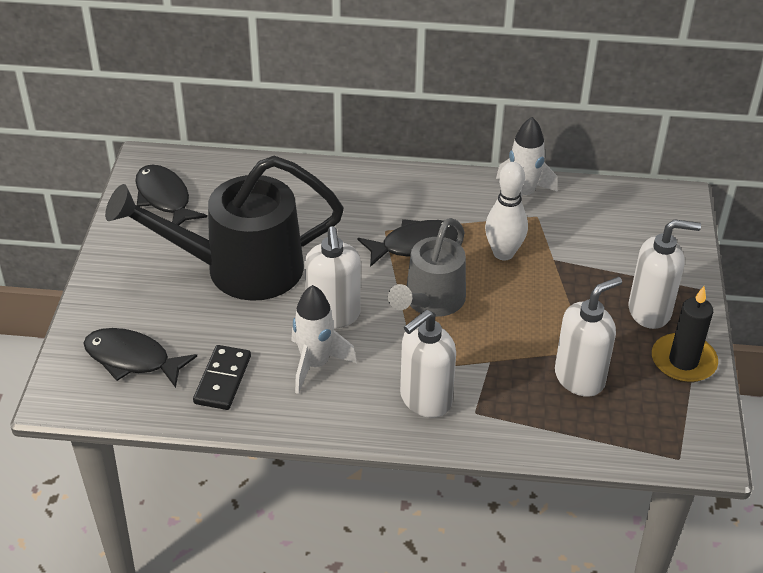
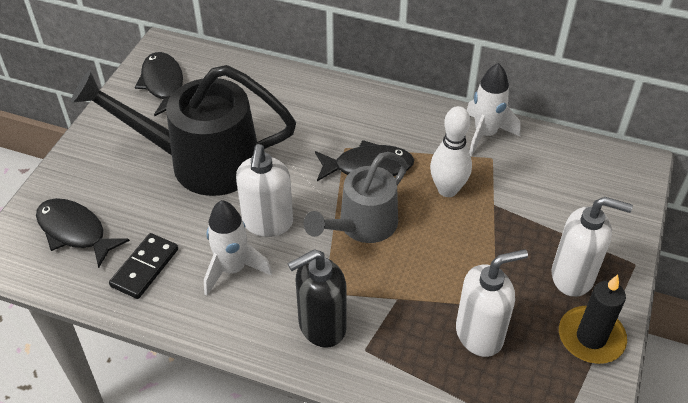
camera: 15 degrees right, 5 degrees up
(425, 400) = (321, 326): white soap dispenser -> black soap dispenser

